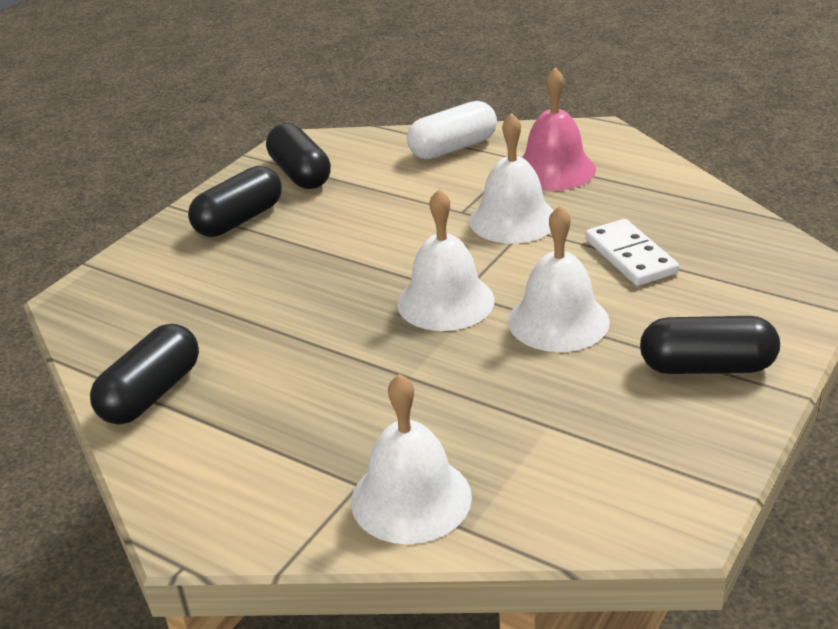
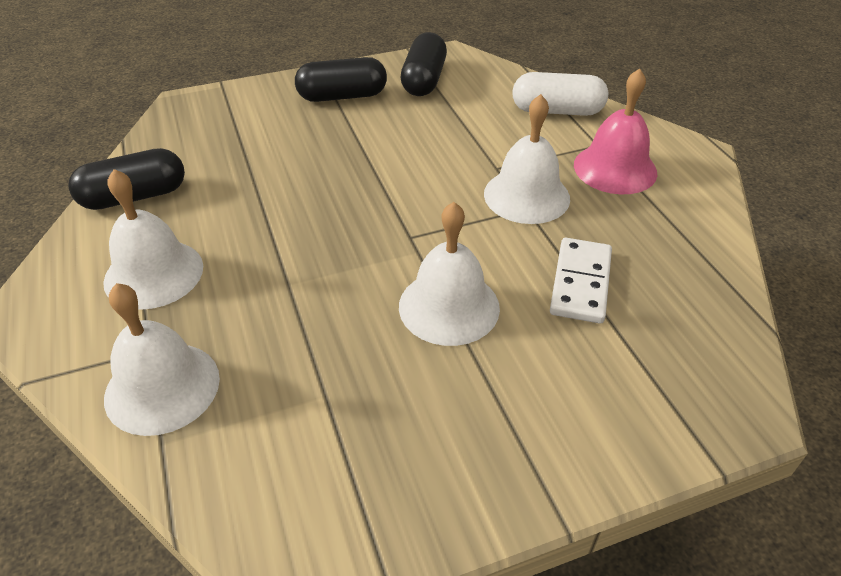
camera: 35 degrees right, 10 degrees up
(445, 301) = (390, 237): white bell -> white bell (154, 273)
(706, 367) = (514, 432): black capsule -> none

